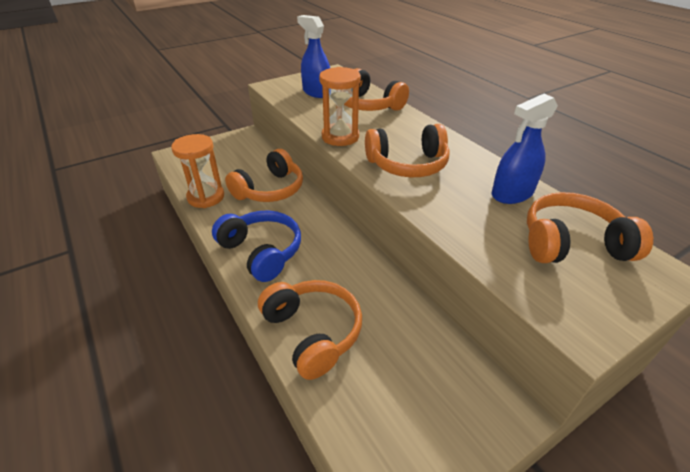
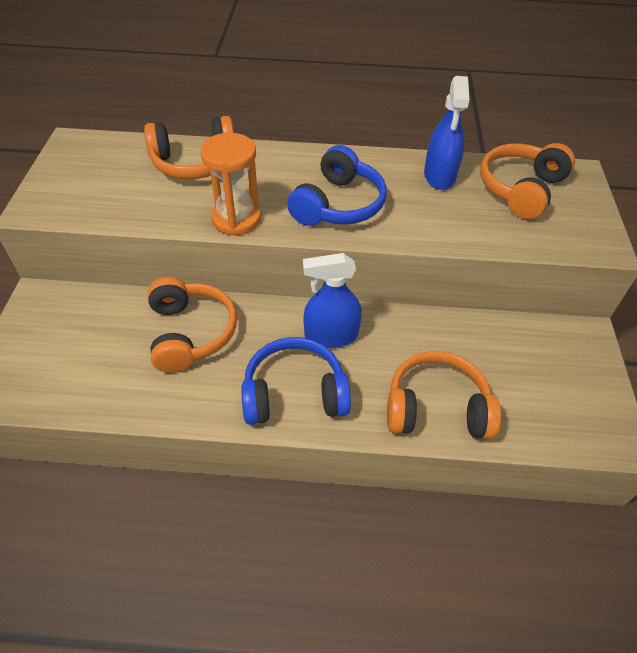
camera: 55 degrees left, 10 degrees up
(206, 197) = (139, 400): orange hourglass -> none
(316, 92) = (109, 182): blue spray bottle -> blue spray bottle (331, 335)
(407, 164) = (338, 204): orange headphones -> blue headphones

